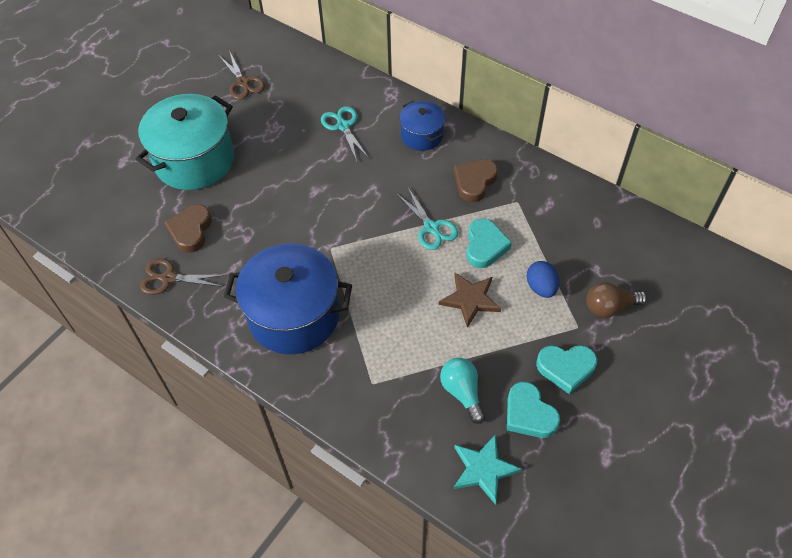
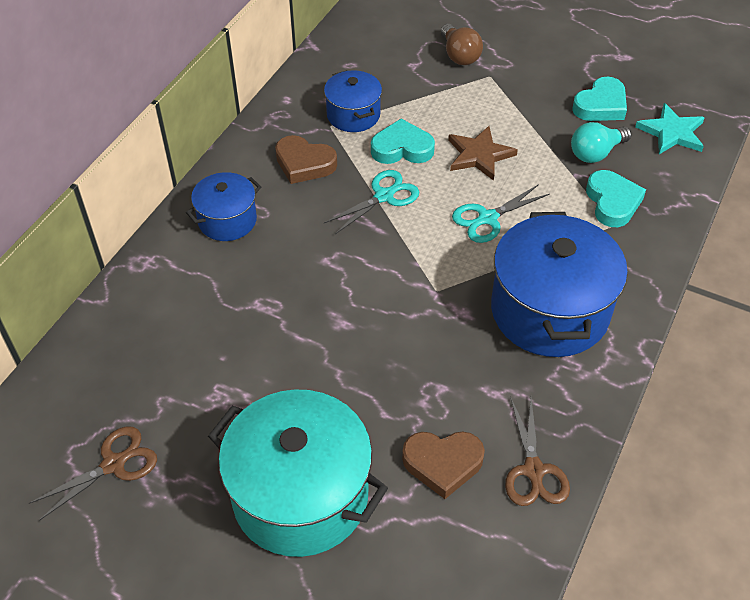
camera: 100 degrees left, 5 degrees down
(343, 126) = (212, 309): turquoise scissors -> turquoise scissors (487, 219)
(529, 218) = (353, 115): none -> blue pot
(541, 287) = (448, 102): blue egg -> none
(566, 368) = (540, 83): turquoise heart -> turquoise heart (612, 202)

